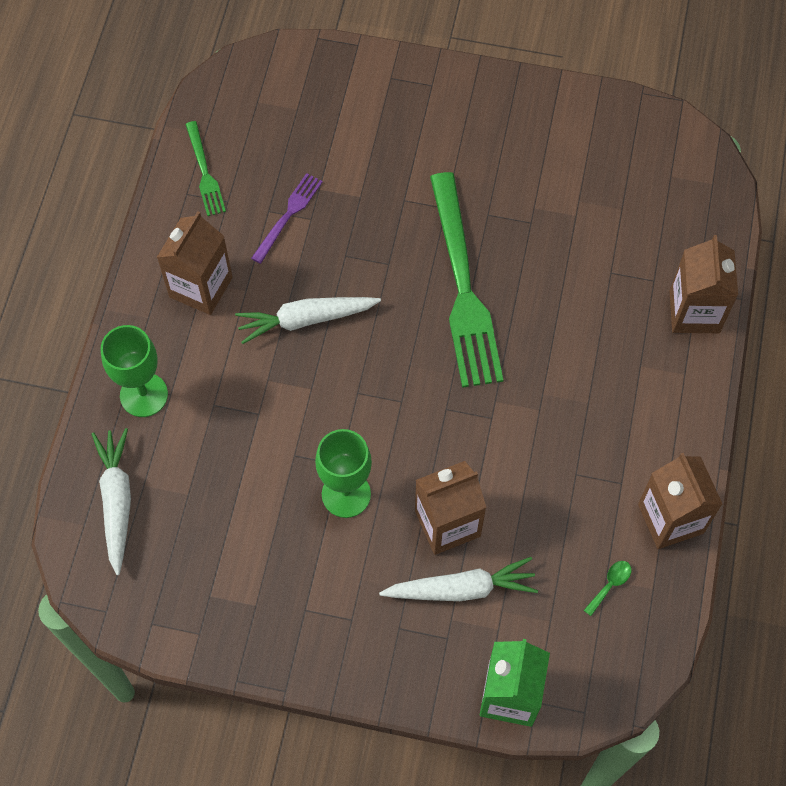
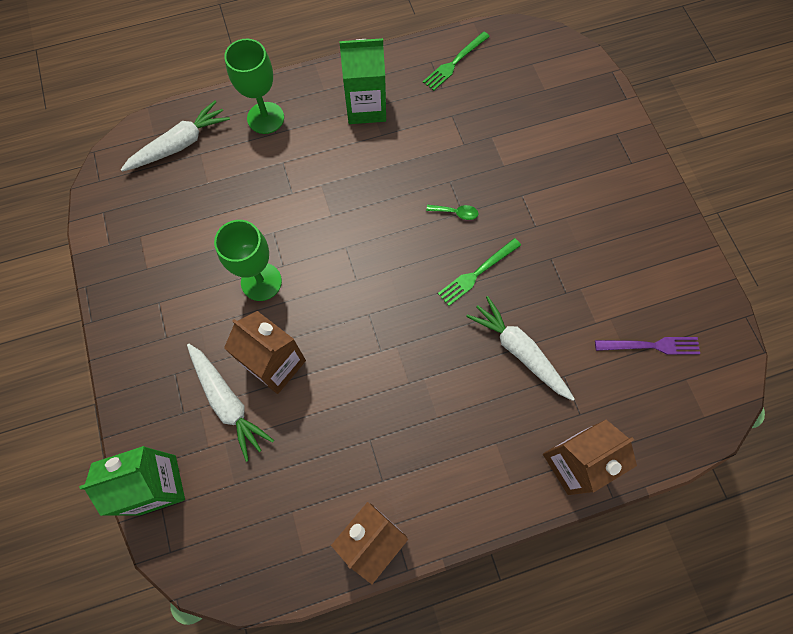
camera: 60 degrees right, 5 degrees up
(201, 287) = (366, 107): brown carton -> green carton
(288, 215) = (457, 129): purple fork -> purple fork (651, 346)
(305, 320) = (382, 183): white carrot -> white carrot (519, 351)
(463, 287) = (477, 273): green fork -> green fork, size x0.48
(610, 585) = (288, 517): green spoon -> green spoon (456, 213)

